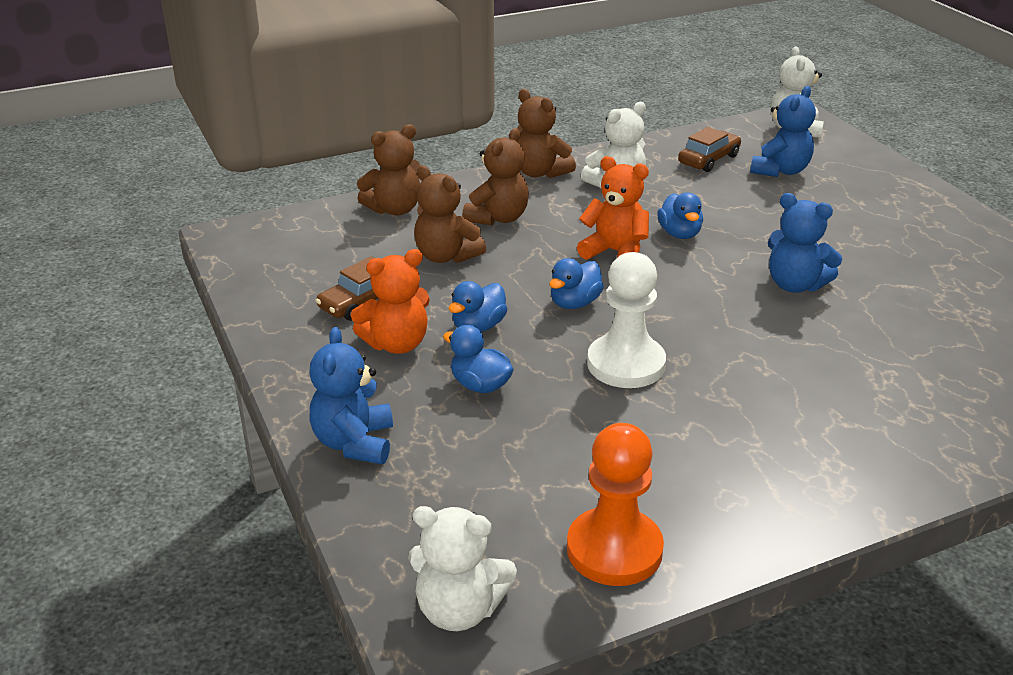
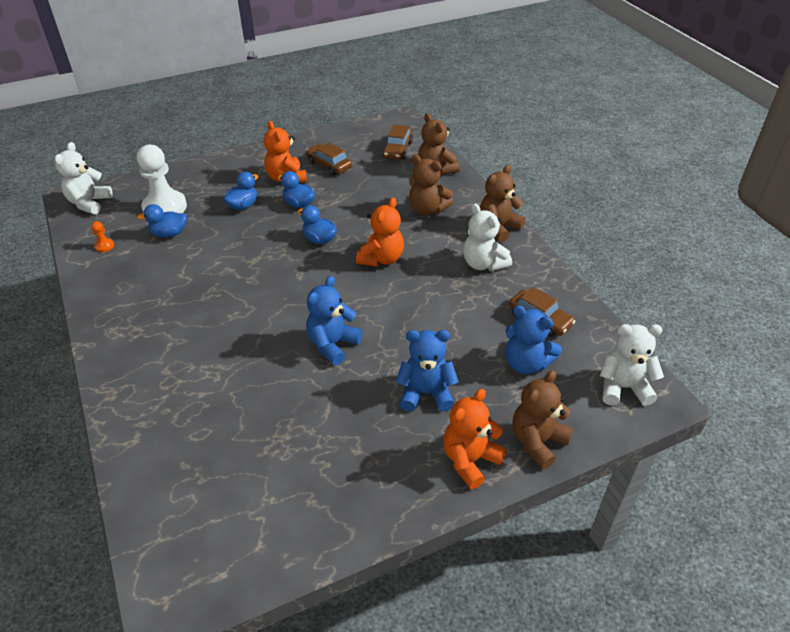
camera: 90 degrees right, 10 degrees up
(328, 240) = (397, 149): none -> brown car
(354, 443) = (207, 171): blue teddy bear -> blue teddy bear (426, 393)
(446, 256) = (377, 190): brown teddy bear -> brown teddy bear (537, 441)
(614, 550) = (104, 246): orange pawn -> orange pawn, size x0.40
(626, 364) = (251, 257): white pawn -> white pawn (165, 207)
(679, 234) = (408, 291): blue duck -> blue duck (169, 234)
(926, 205) = (470, 460): none -> orange teddy bear

